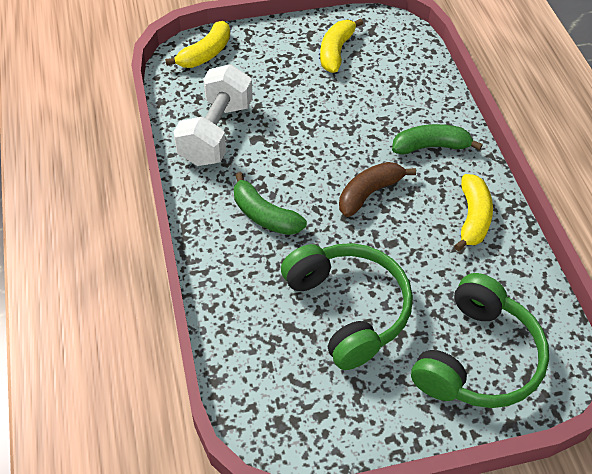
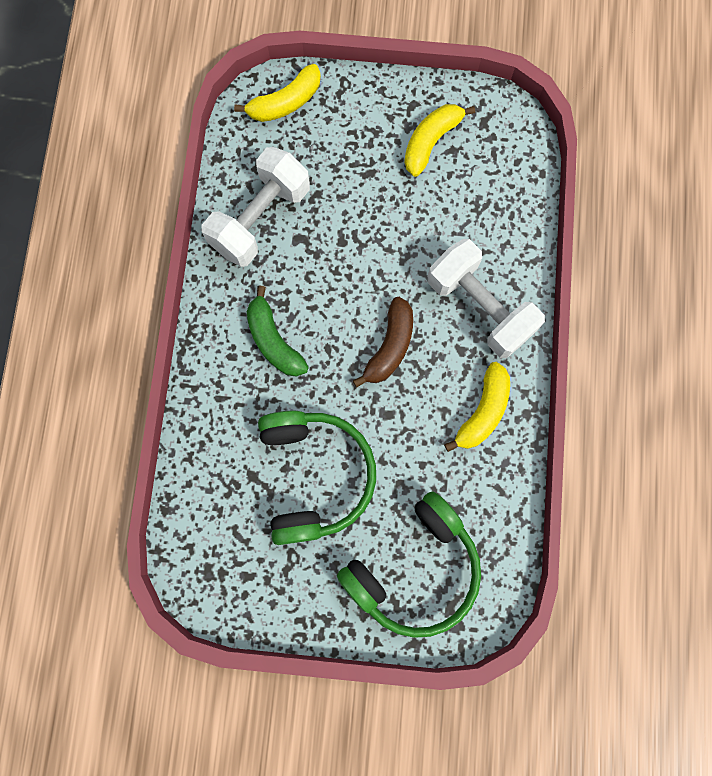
camera: 20 degrees right, 25 degrees up
(369, 193) = (390, 347): brown banana -> brown banana turned 135 degrees clockwise
(431, 146) = (480, 307): green banana -> white dumbbell

